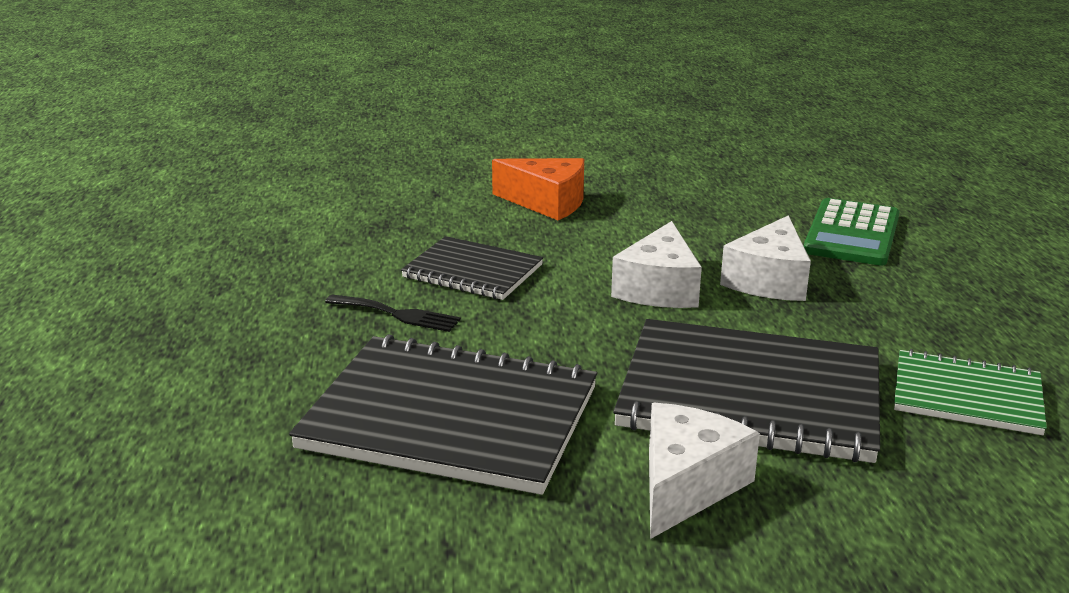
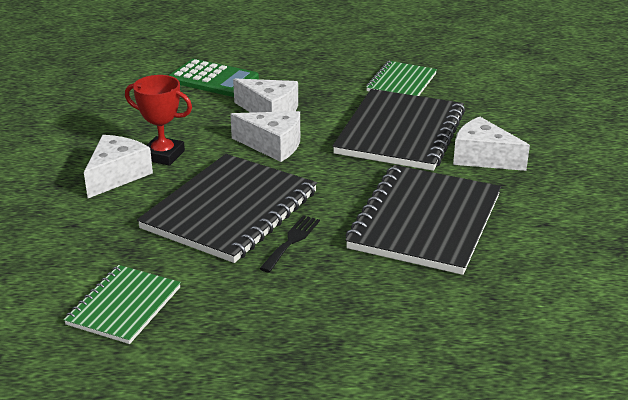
camera: 85 degrees left, 5 degrees up
(277, 232) = (124, 306): none -> green notebook
(472, 271) = (230, 210): black notebook -> black notebook, size x1.77
(547, 202) = (117, 175): orange cheese -> white cheese
(605, 222) = (163, 155): none -> red trophy

